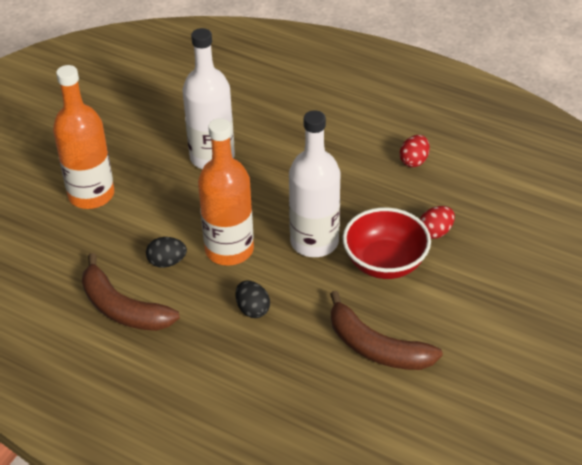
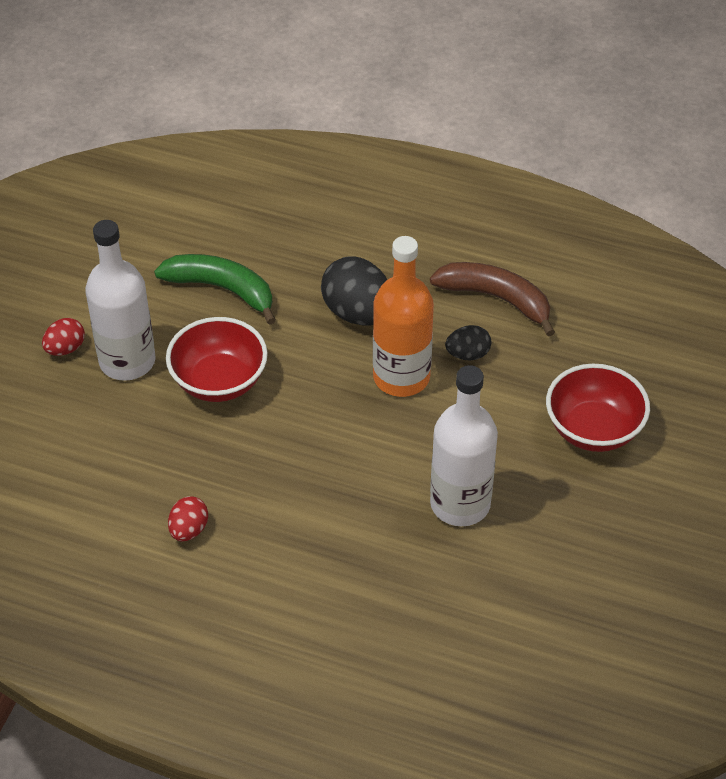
camera: 170 degrees right, 5 degrees up
(91, 195) = (593, 429): orange bottle -> red bowl
(252, 309) = (358, 313): black egg -> black egg, size x1.84
(314, 242) = (304, 398): white bottle -> white bottle (127, 361)
(376, 347) = (222, 289): brown banana -> green banana
(435, 232) = (160, 427): red egg -> red egg (65, 348)

